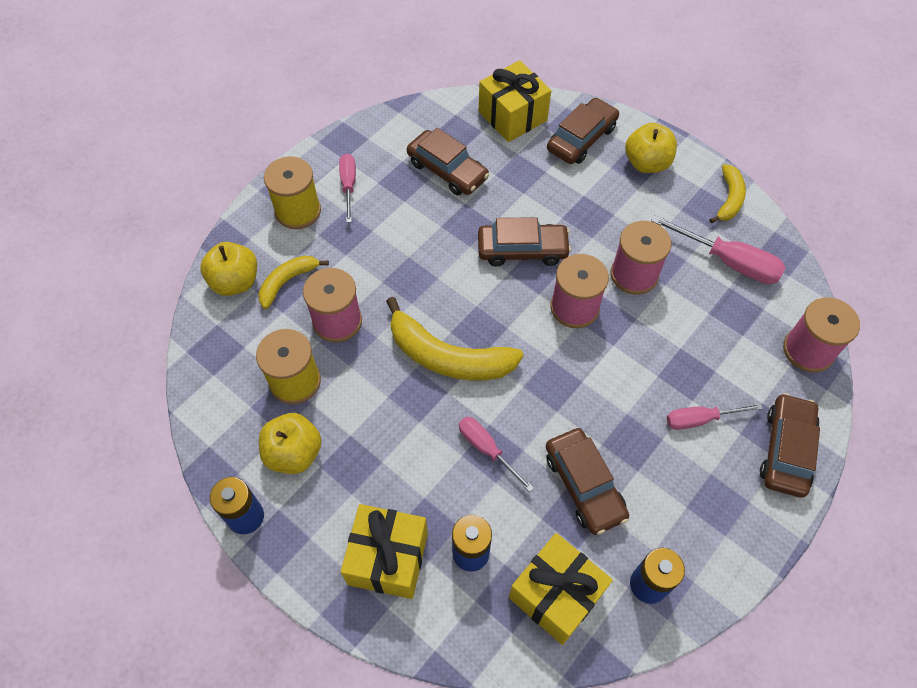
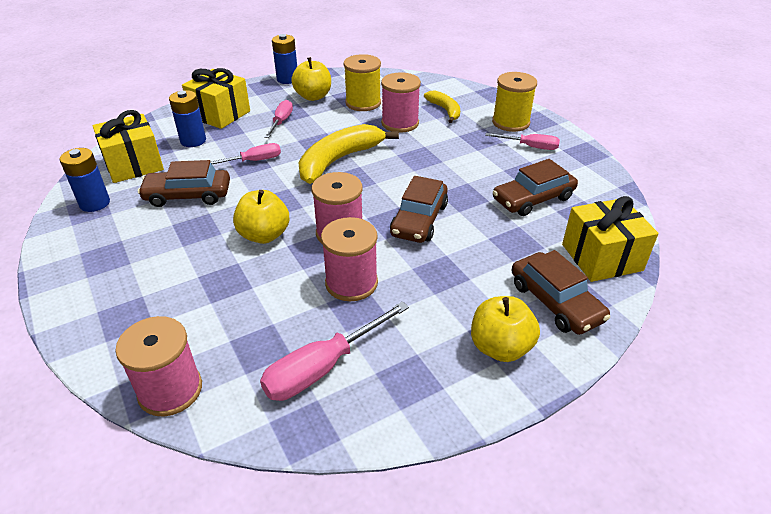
camera: 110 degrees right, 20 degrees down
(235, 282) = (455, 93): yellow apple -> yellow apple (264, 235)
(700, 419) = (177, 274): pink screwdriver -> pink screwdriver (281, 122)
(729, 199) = (413, 410): yellow banana -> none
(786, 450) = (98, 320): brown car -> none

